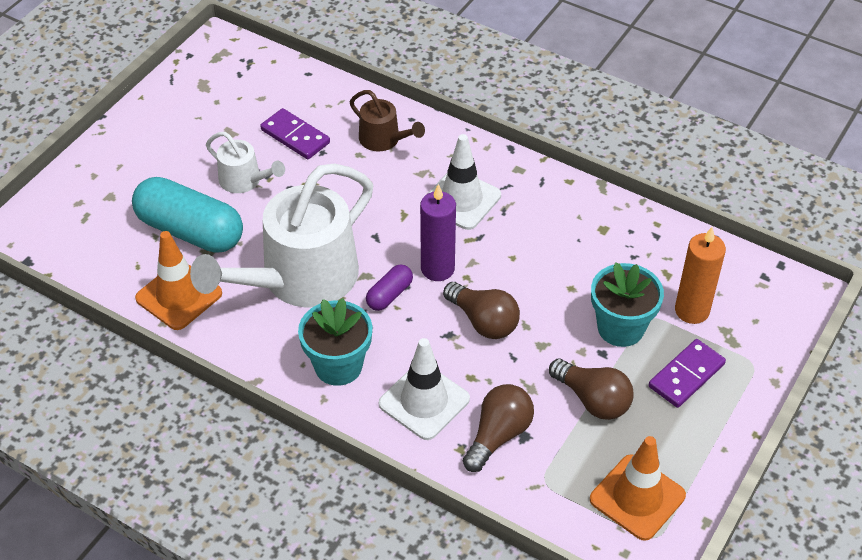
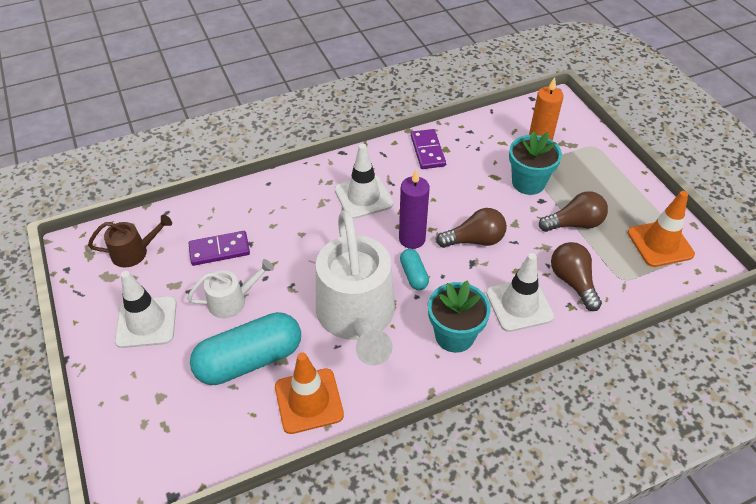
camera: 55 degrees left, 0 degrees up
(176, 140) = (146, 322): none -> white traffic cone
(384, 140) = (273, 206): brown watering can -> brown watering can (134, 252)
(389, 295) = (413, 275): purple capsule -> turquoise capsule
(686, 375) = (583, 175): purple domino -> purple domino (427, 151)

